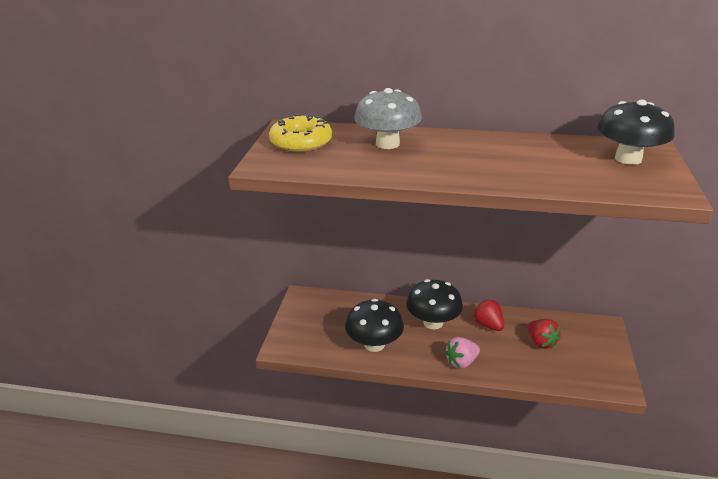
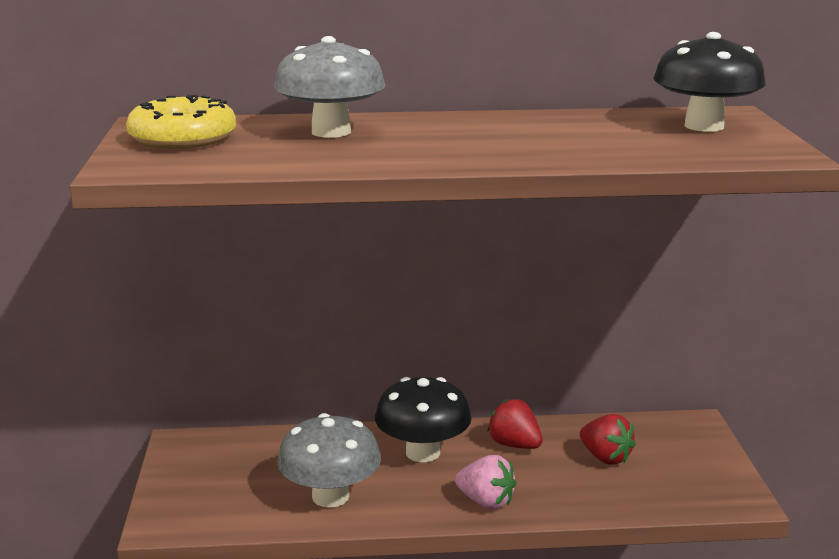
camera: 15 degrees left, 10 degrees down
(374, 344) = (330, 496): black mushroom -> grey mushroom
(461, 362) = (486, 502): pink strawberry -> pink strawberry turned 105 degrees counterclockwise

